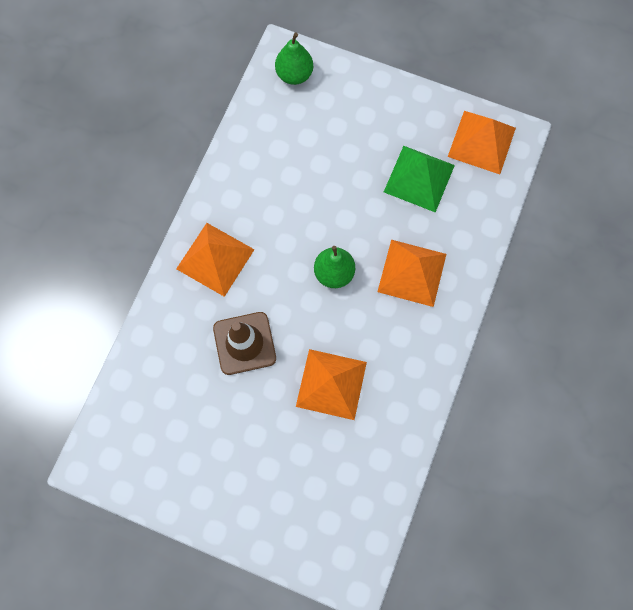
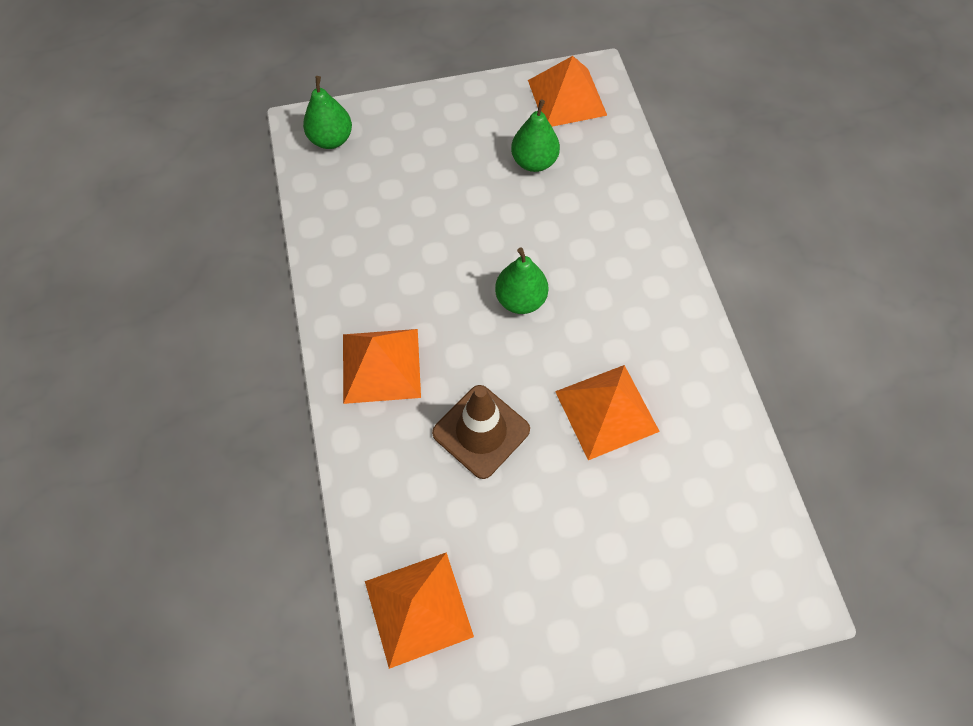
camera: 35 degrees left, 10 degrees down
(412, 273) = (598, 251): orange pyramid -> orange pyramid (418, 608)
(419, 178) = (534, 162): green pyramid -> green pear

